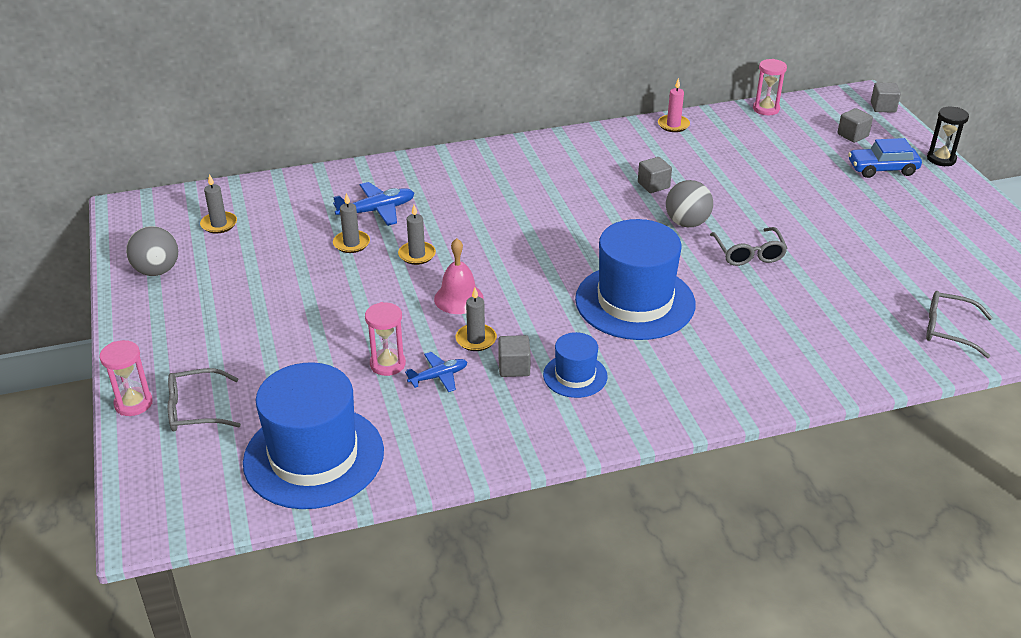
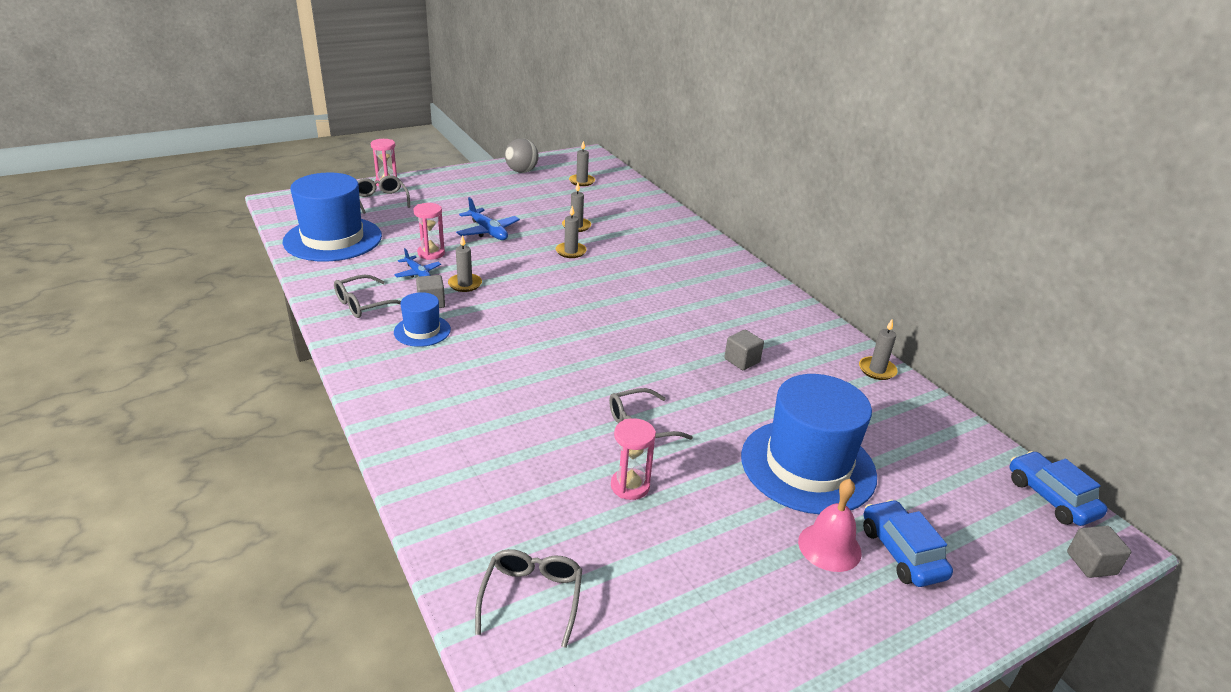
camera: 75 degrees right, 5 degrees down
(377, 210) = (625, 231): blue plane -> blue plane (488, 231)
(458, 298) = (517, 273): pink bell -> pink bell (829, 547)
(507, 422) = (364, 304): none -> grey glasses
(635, 302) = (533, 356): blue hat -> blue hat (808, 466)
(673, 125) = (877, 370): pink candle -> grey candle
(687, 223) = (680, 384): grey ball -> none
(766, 109) = (978, 441): pink hourglass -> pink hourglass (630, 486)
(824, 101) = (1051, 497): none -> blue car
(852, 135) = (974, 524): grey cube -> none
(941, 159) = (981, 627): black hourglass -> none

